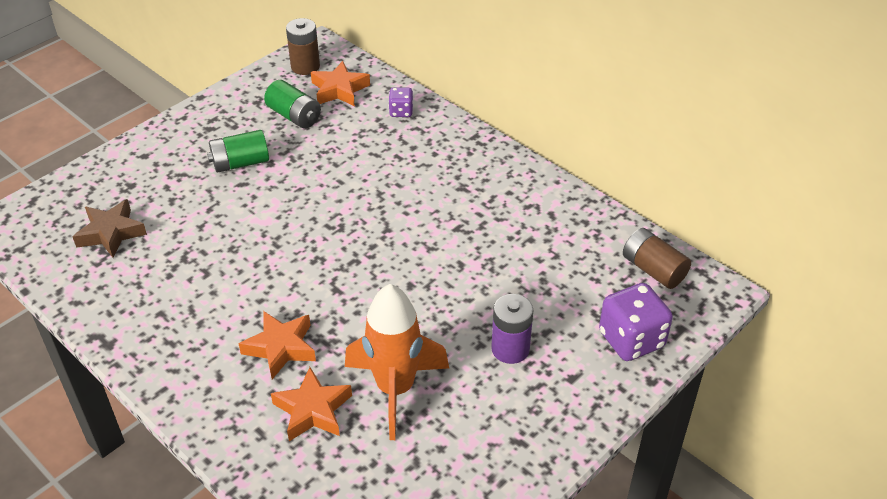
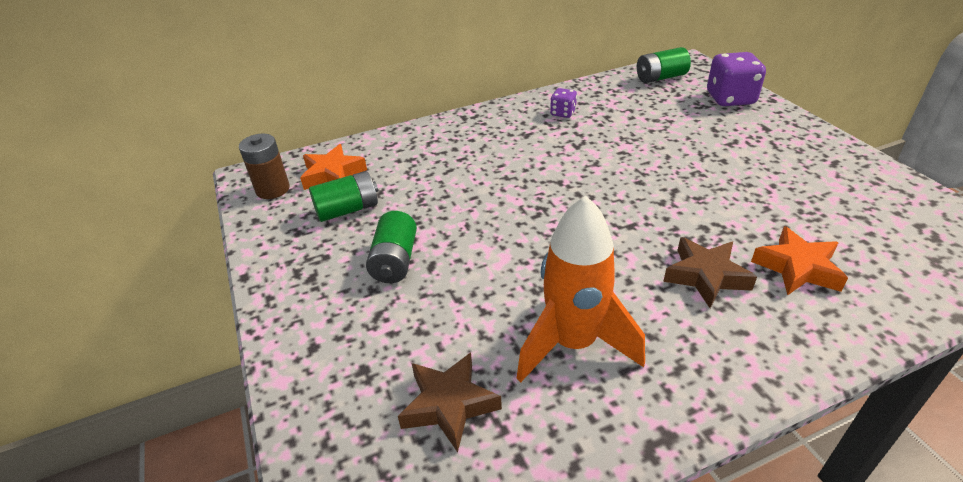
camera: 65 degrees left, 5 degrees down
(281, 348) = (706, 276): orange star -> brown star
(395, 389) = (772, 212): orange rocket -> orange rocket (573, 343)
(401, 111) = (399, 146): purple dice -> purple dice (563, 113)
(510, 349) = (731, 147): purple battery -> none
(653, 269) = (660, 77): brown battery -> green battery

